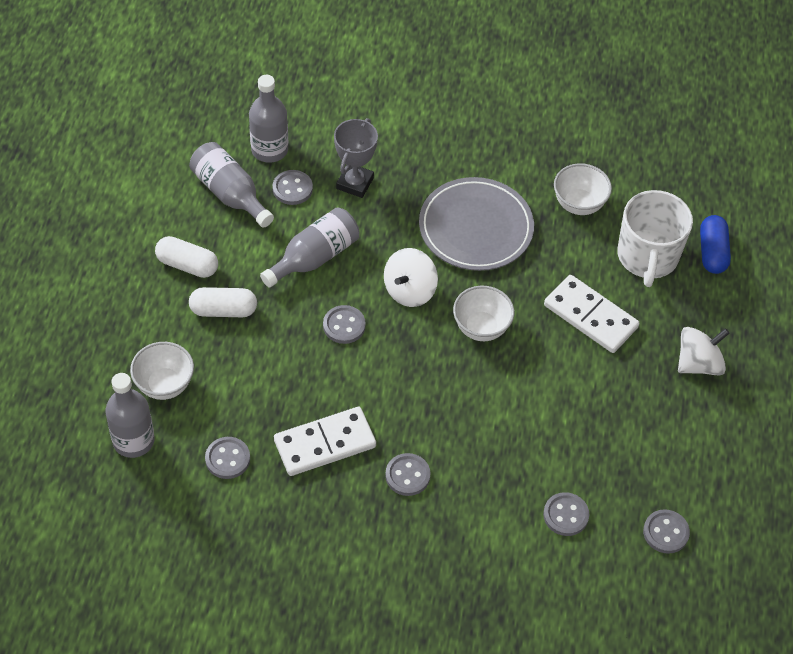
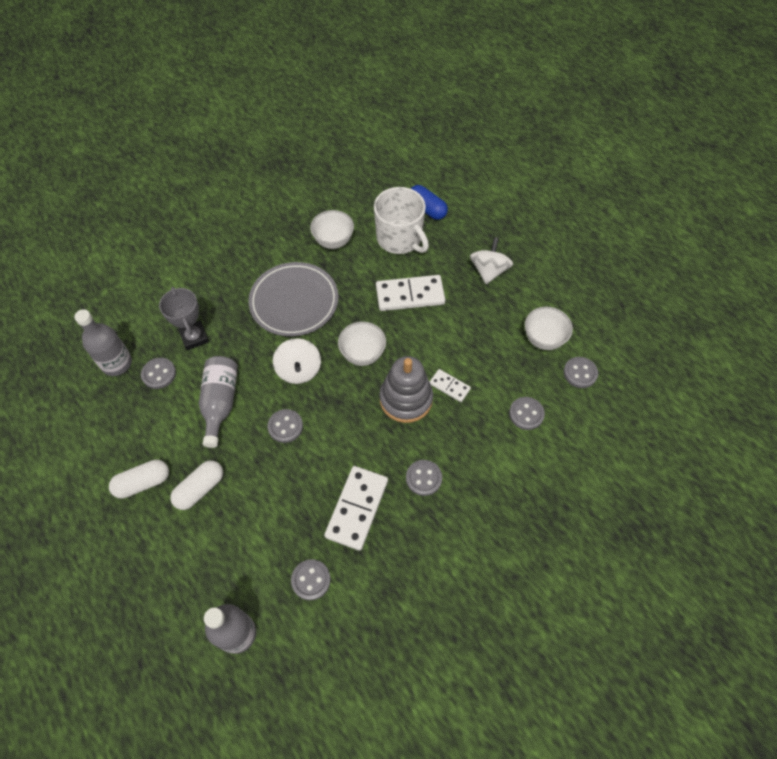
camera: 45 degrees left, 5 degrees up
(164, 385) = (216, 575): white bowl -> white bowl (543, 339)
(230, 194) = (121, 412): grey bottle -> none
(472, 400) = (406, 399): none -> grey stacking toy
(525, 426) = (449, 386): none -> white domino

